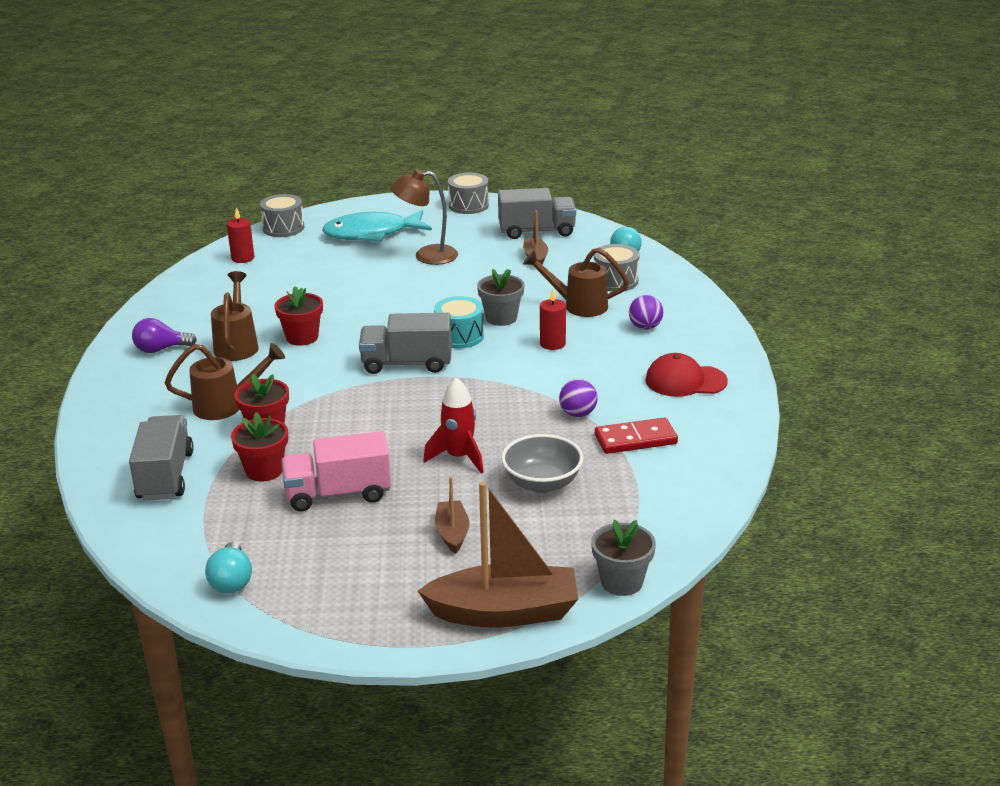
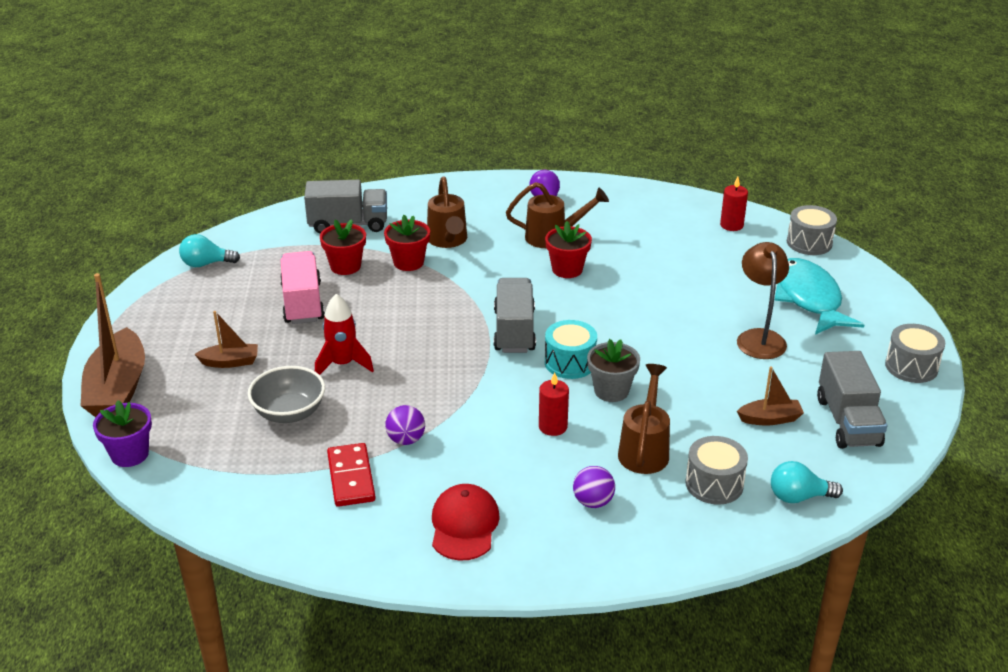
camera: 90 degrees right, 5 degrees up
(621, 582) = (130, 454): grey flower pot -> purple flower pot

